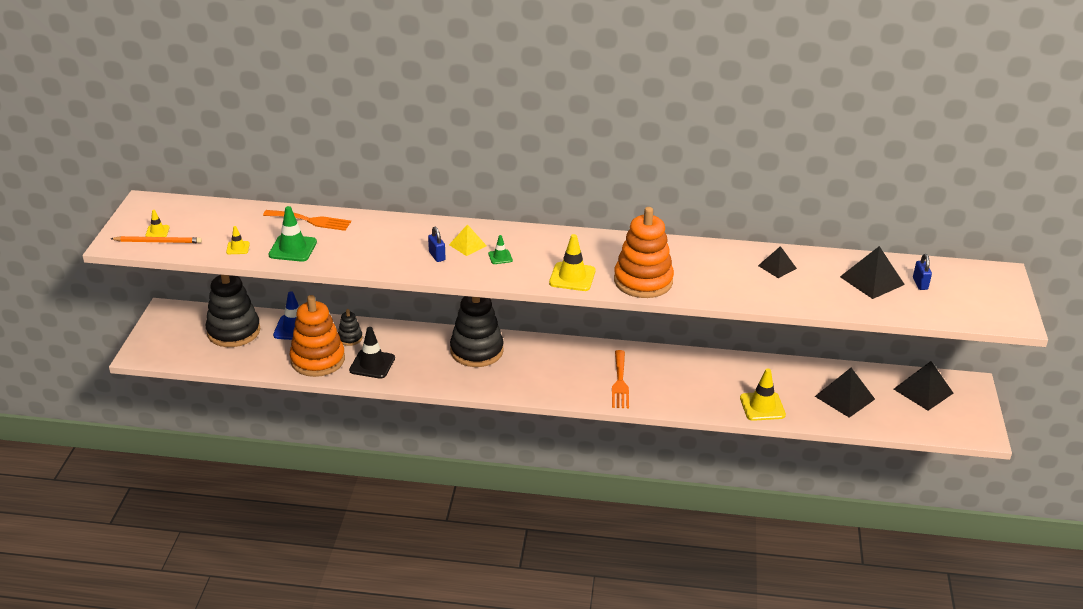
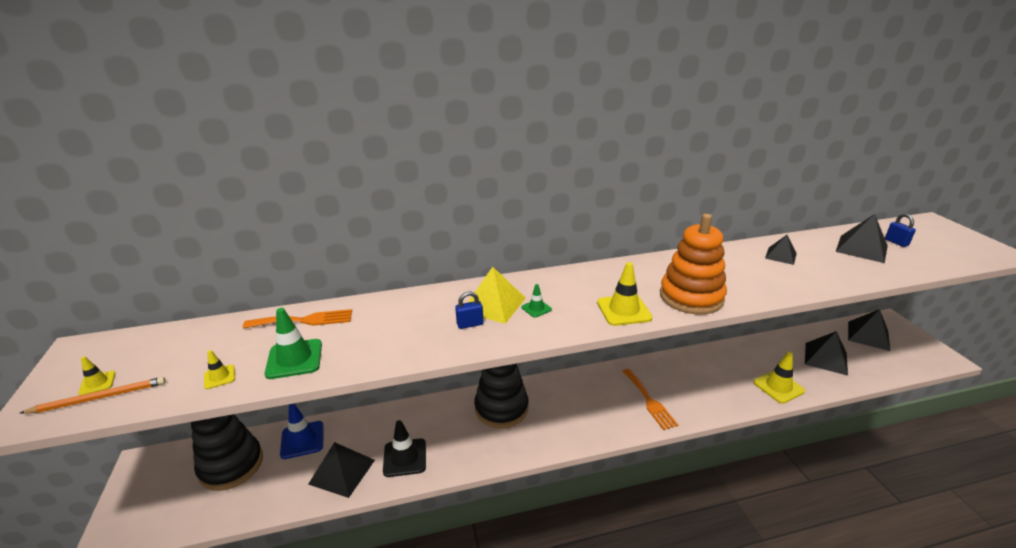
camera: 20 degrees left, 5 degrees down
(317, 360) = (342, 472): orange stacking toy -> black pyramid
(350, 338) = (367, 433): black stacking toy -> none
(437, 256) = (470, 324): blue padlock -> blue padlock turned 60 degrees counterclockwise
(467, 245) = (494, 304): yellow pyramid -> yellow pyramid, size x1.62

